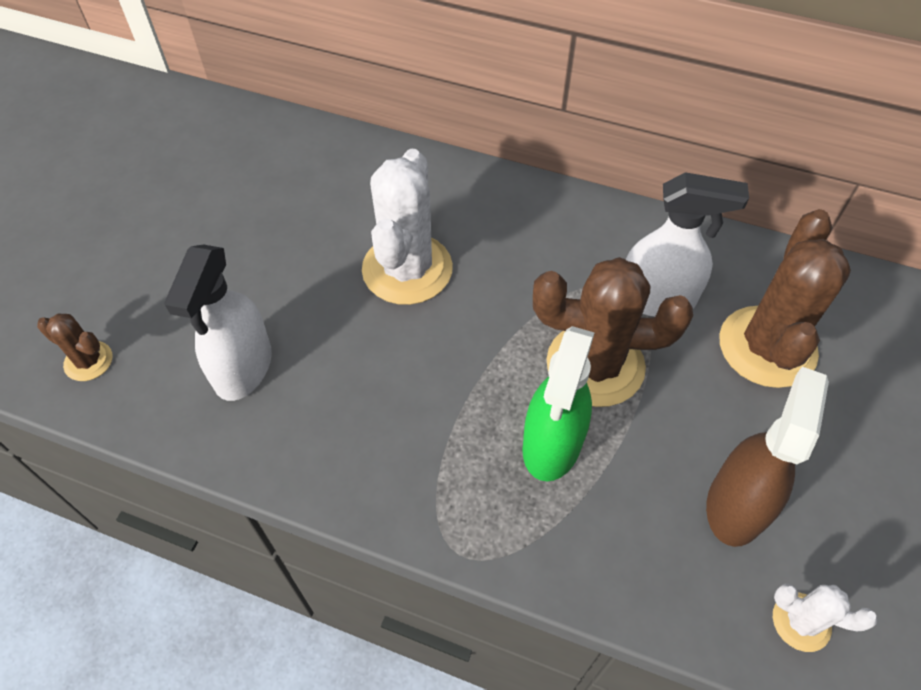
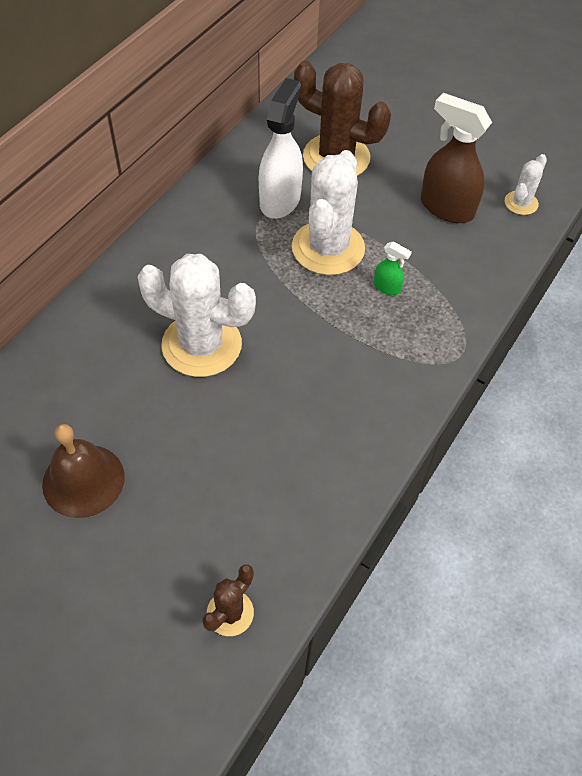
camera: 80 degrees left, 0 degrees up
(228, 216) = (83, 480): none -> brown bell
(243, 368) = (272, 479): white spray bottle -> none
(552, 444) = (387, 287): green spray bottle -> green spray bottle, size x0.46
(595, 365) = (328, 248): brown cactus -> white cactus

